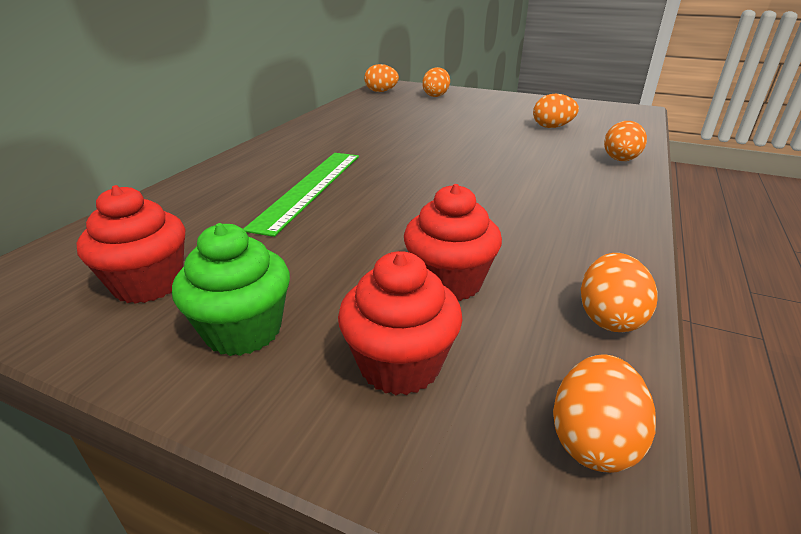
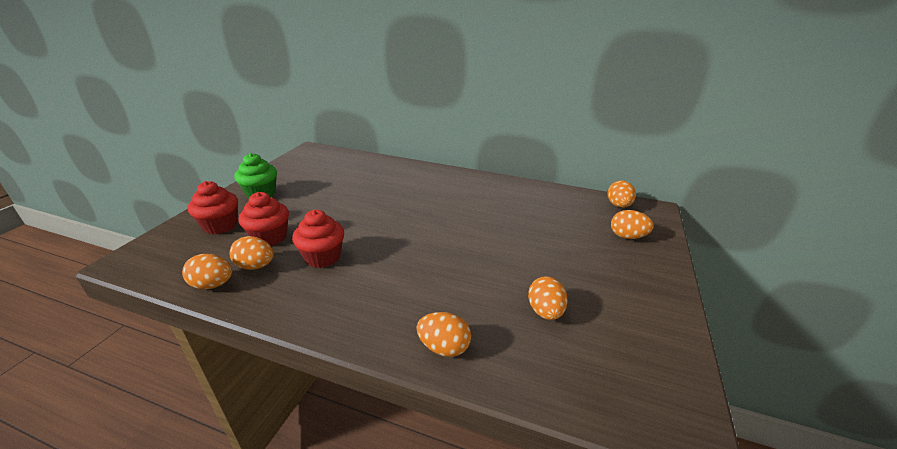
camera: 85 degrees right, 0 degrees up
(149, 284) = (302, 172): red cupcake -> red cupcake (323, 257)
(309, 188) = (386, 193): green ruler -> none
(593, 440) = (152, 266): orange egg -> orange egg (256, 266)

